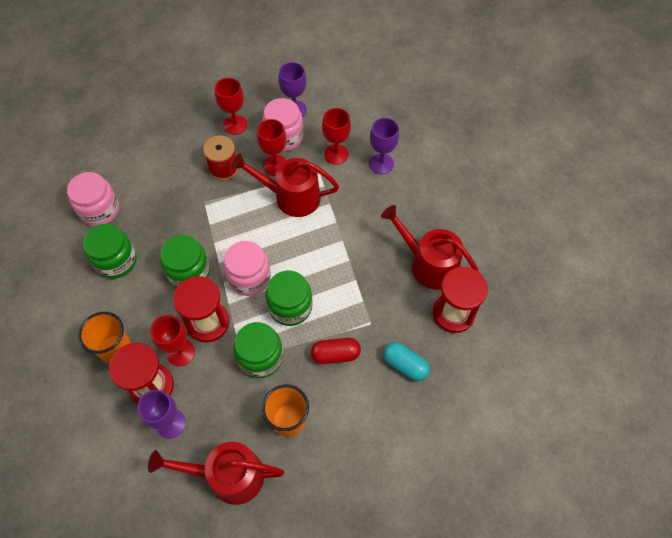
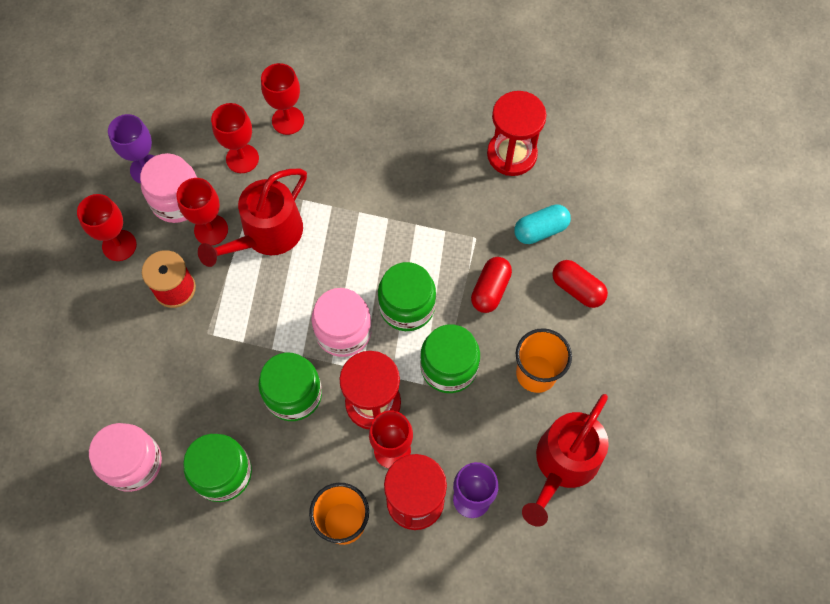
camera: 60 degrees left, 5 degrees up
(373, 415) = (577, 289): none -> red capsule
(381, 164) = (288, 120): purple goblet -> red goblet
(429, 264) = (442, 144): red watering can -> none

